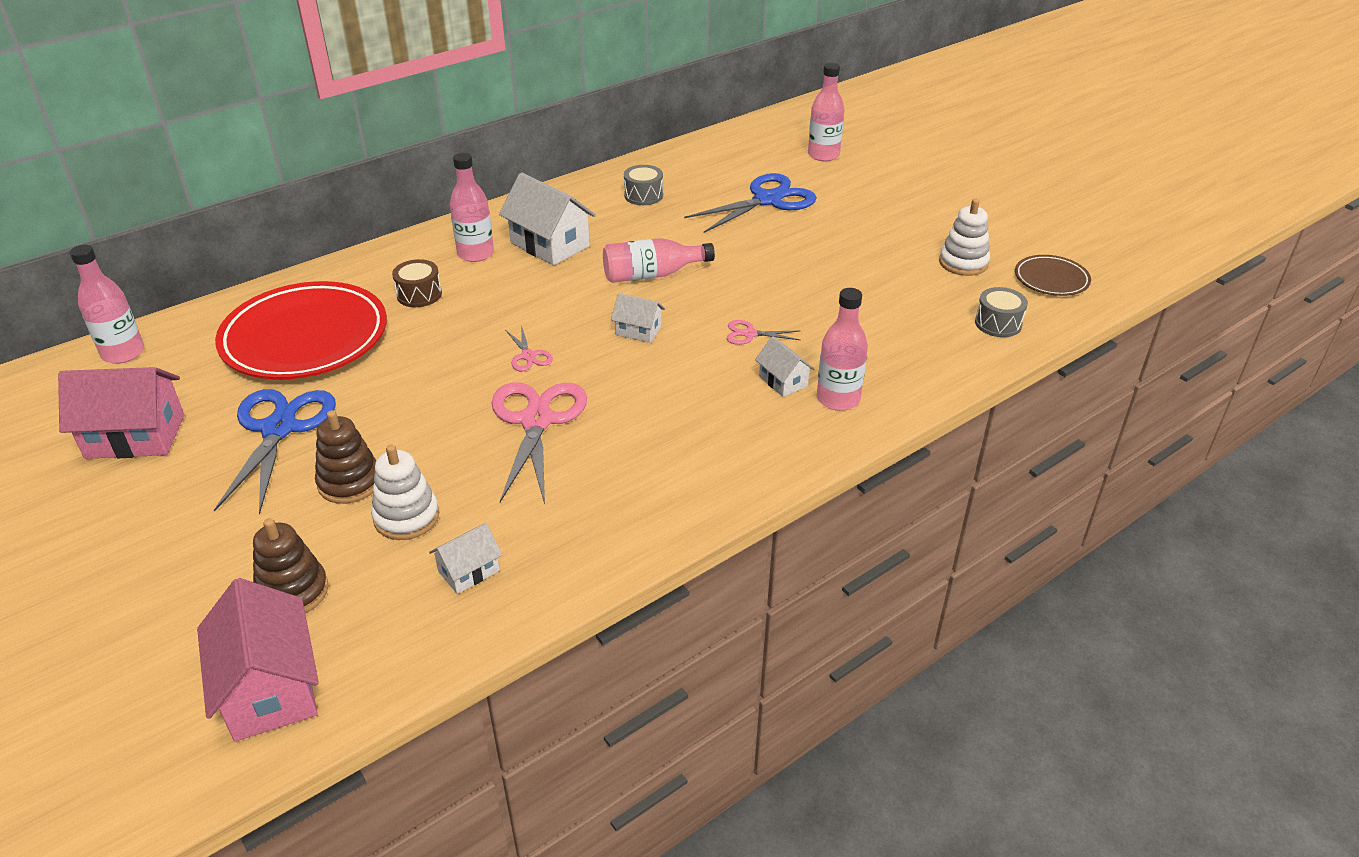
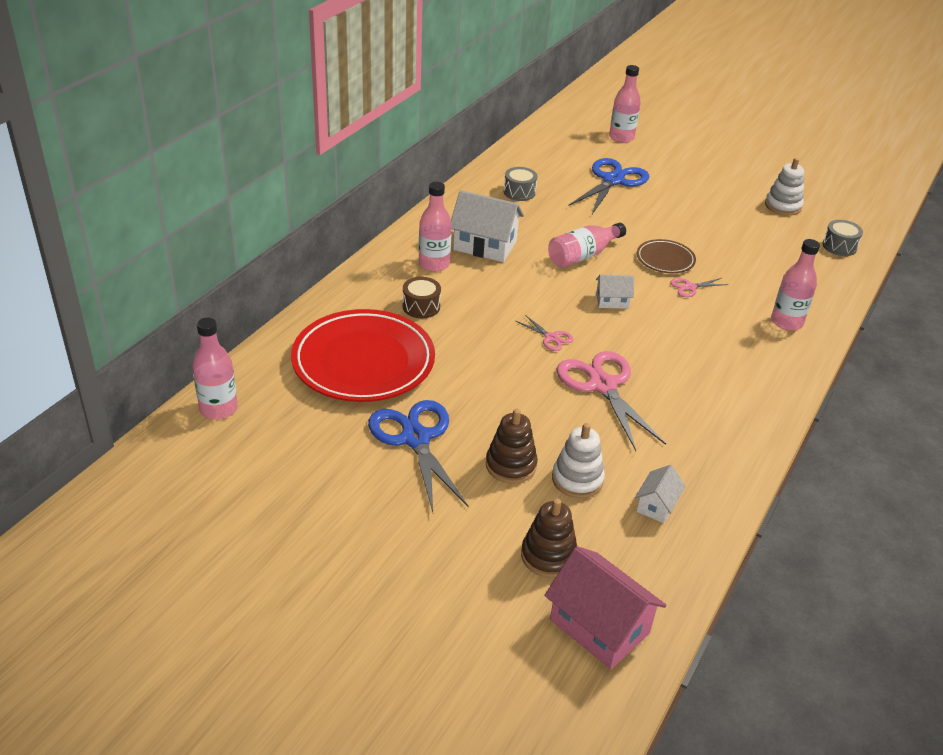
camera: 25 degrees left, 0 degrees up
(135, 436) = (303, 474): pink house -> none
(783, 381) = (741, 317): white house -> none
(1051, 279) = (845, 208): brown plate -> brown plate (665, 259)

